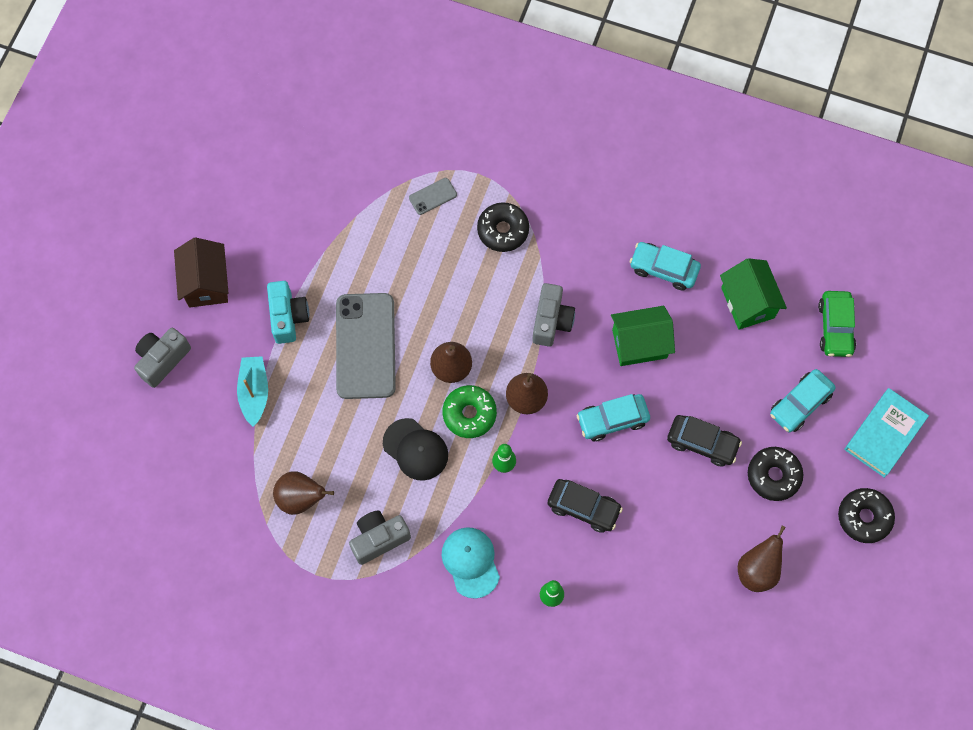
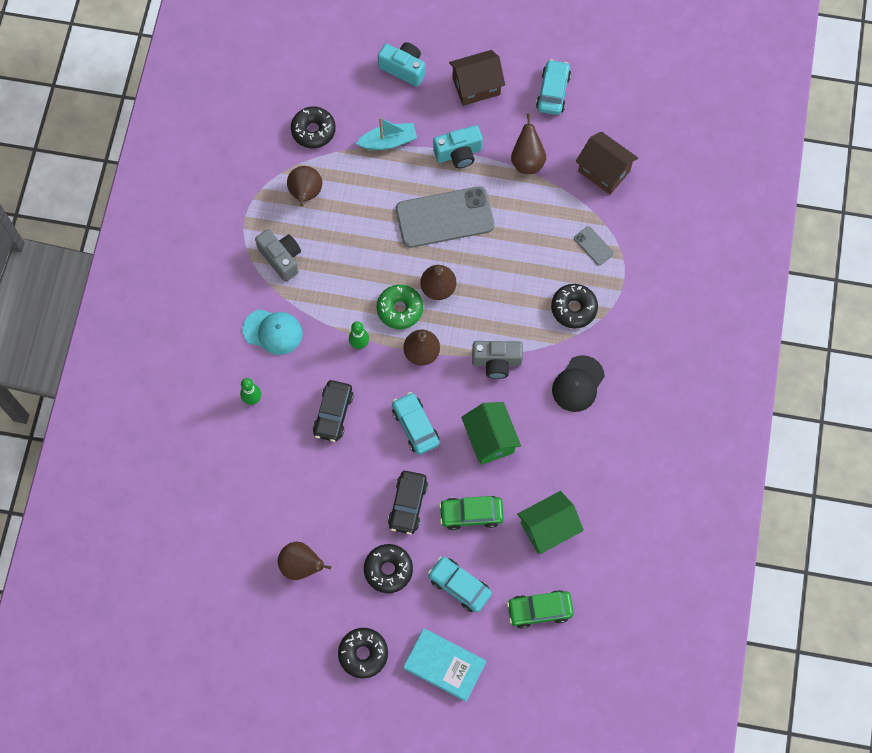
camera: 80 degrees right, 0 degrees up
(162, 360) = (403, 68): grey camera -> turquoise camera
(219, 477) = (313, 131): none -> black donut
(314, 245) = (527, 161): none -> brown pear
(345, 168) = (604, 171): none -> brown house
(415, 449) = (361, 272): black cap -> black cap (578, 384)
(470, 562) = (273, 332): turquoise cap -> turquoise cap turned 45 degrees clockwise
(663, 269) = (565, 450): turquoise car -> turquoise car (553, 92)
(722, 378) = (471, 514): none -> green car

